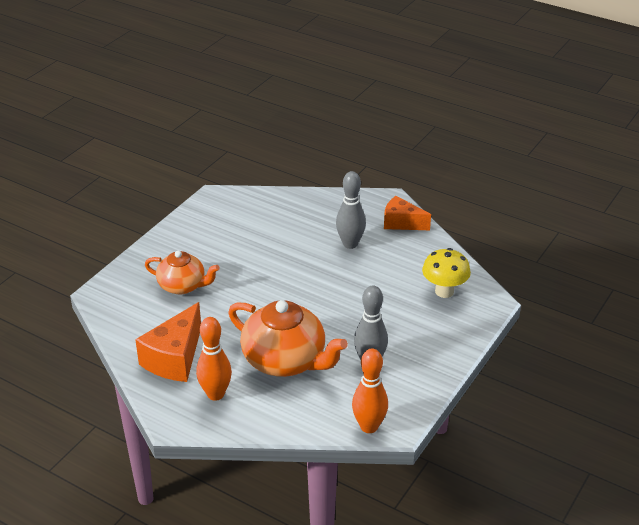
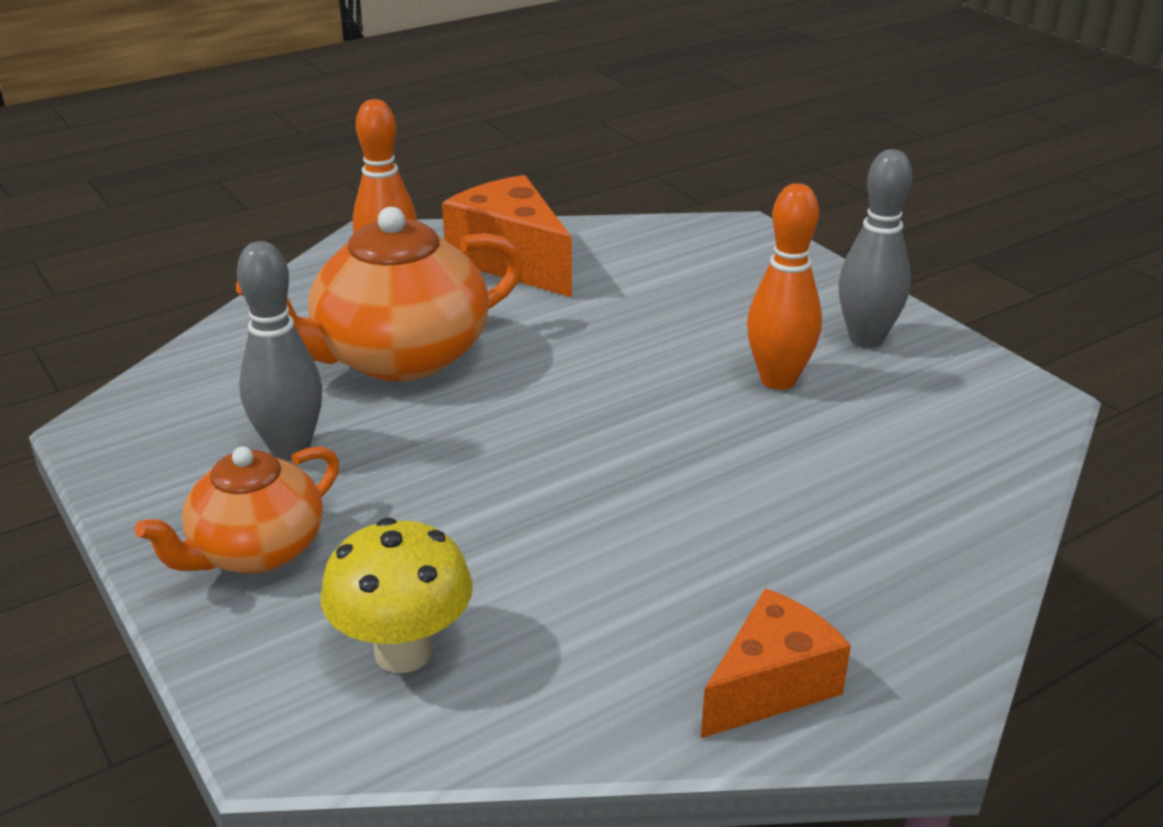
camera: 115 degrees right, 5 degrees down
(183, 286) = (707, 301): orange teapot -> orange teapot (255, 551)
(350, 244) = (721, 549): grey bowling pin -> grey bowling pin (866, 339)
(369, 426) = (139, 398): orange bowling pin -> orange bowling pin (778, 380)

